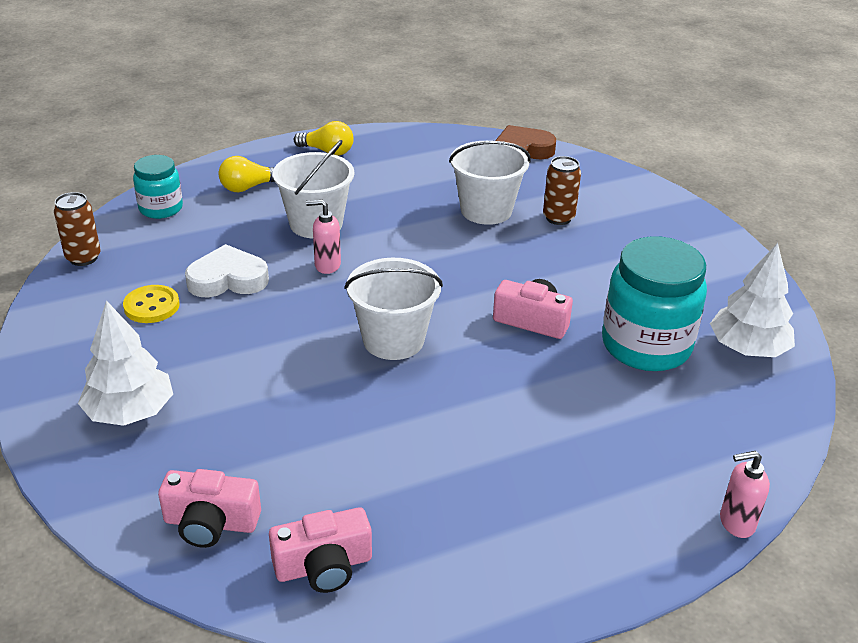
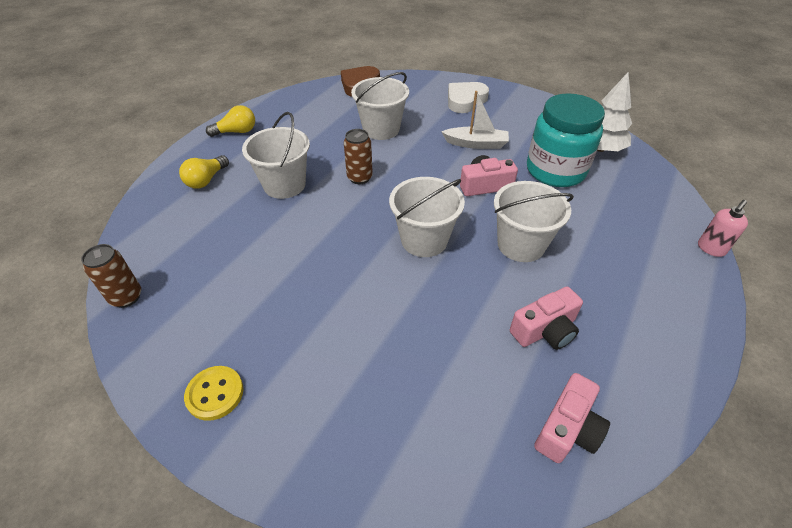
camera: 35 degrees left, 10 degrees up
(130, 412) = (306, 403): white tree -> none
(151, 306) = (229, 306): yellow button -> yellow button (215, 394)
(161, 208) = (152, 226): turquoise jar -> none
(211, 523) = (464, 452): pink camera -> pink camera (545, 330)
(228, 279) = (266, 255): white heart -> white heart (465, 100)
(327, 265) = (325, 210): pink soap dispenser -> none
(494, 396) = (521, 244): none -> white bucket
(558, 218) = (426, 116): brown can -> brown can (359, 178)
(582, 273) = (476, 144): none -> white boat

